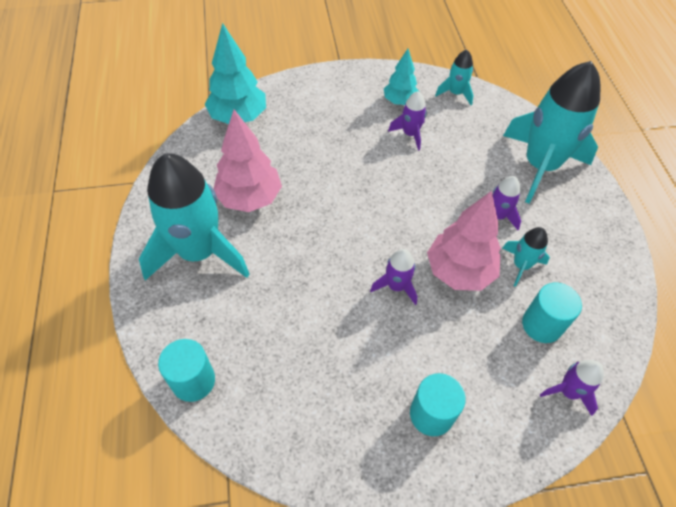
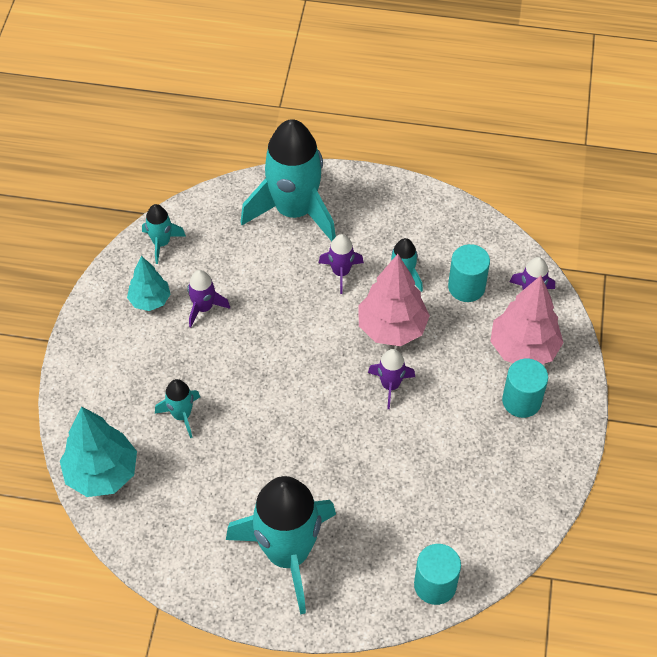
camera: 70 degrees left, 0 degrees up
(249, 198) = (233, 489): pink tree -> pink tree (523, 349)
(305, 148) = (181, 415): none -> turquoise rocket

